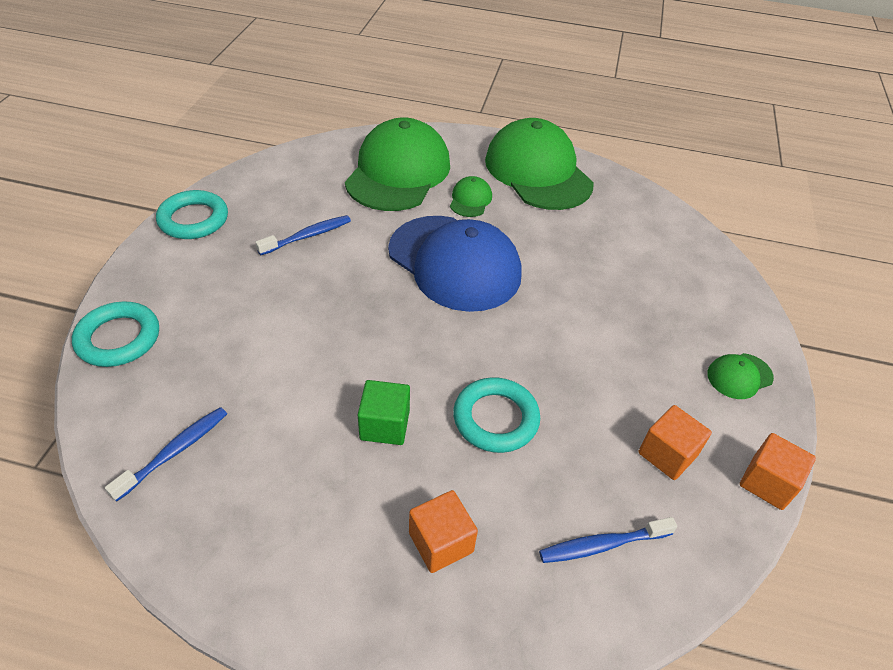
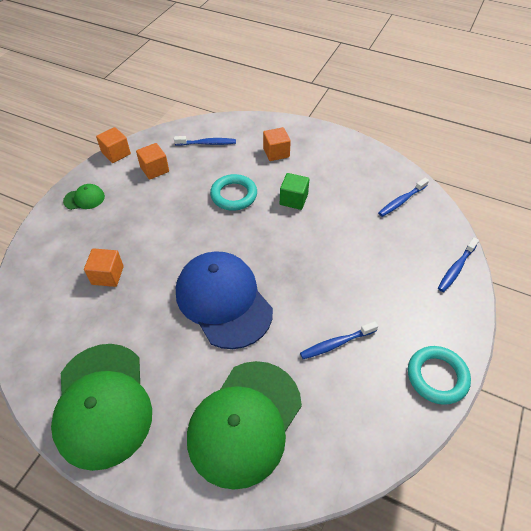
camera: 165 degrees left, 5 degrees up
(118, 338) = (456, 268): turquoise ring -> blue toothbrush
(470, 200) = (186, 371): green cap -> none
(616, 274) = (107, 275): none -> orange cube

